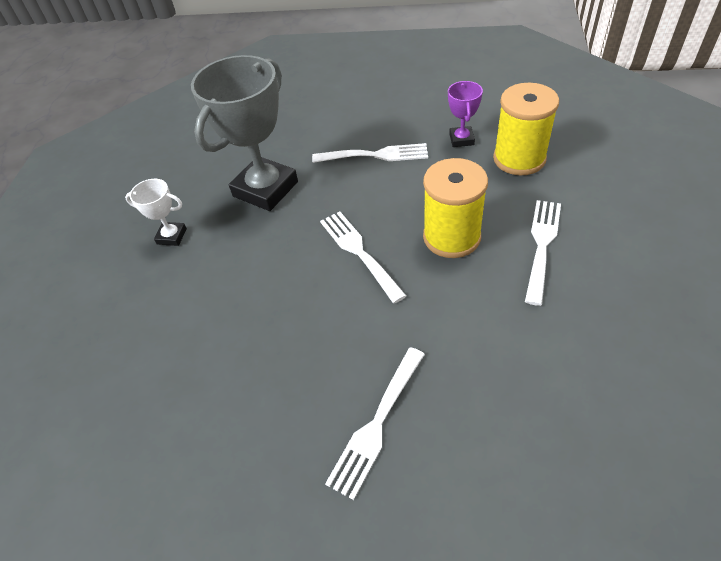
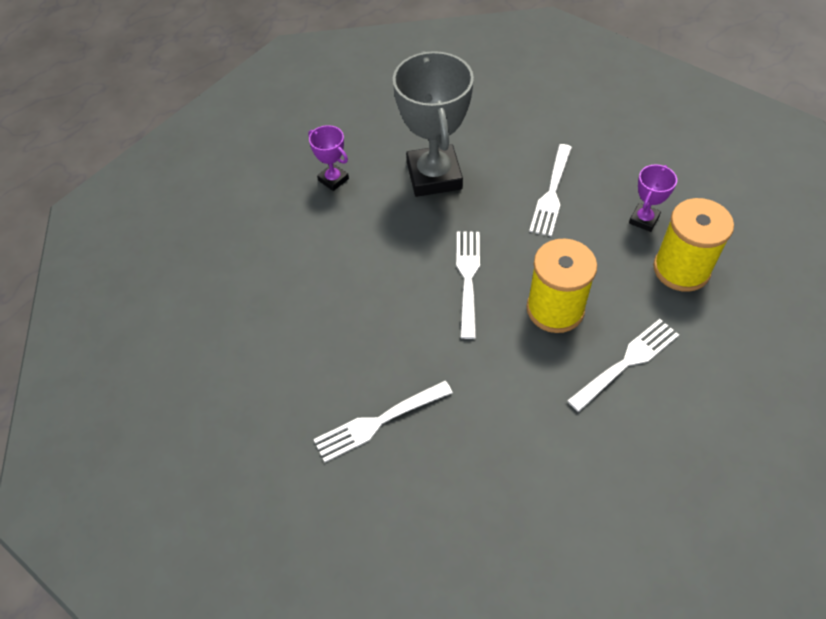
camera: 30 degrees right, 5 degrees up
(172, 236) = (333, 179): white trophy -> purple trophy
(265, 189) = (434, 176): grey trophy -> grey trophy turned 75 degrees counterclockwise
(375, 155) = (551, 193): white fork -> white fork turned 75 degrees clockwise

